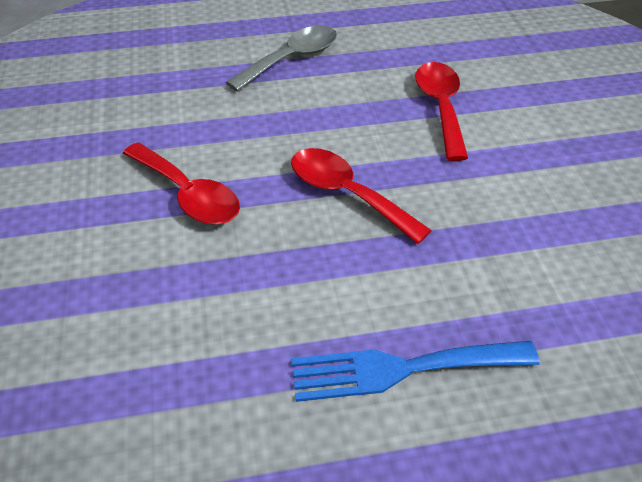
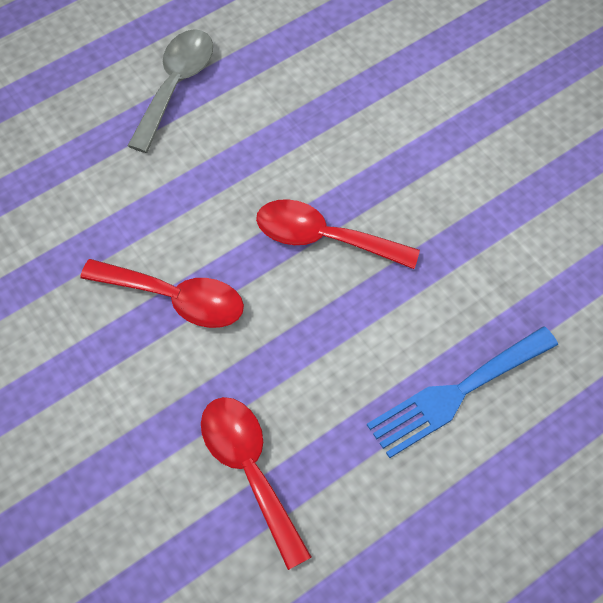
camera: 25 degrees left, 15 degrees up
(440, 107) = (359, 97): red spoon -> red spoon (249, 470)

